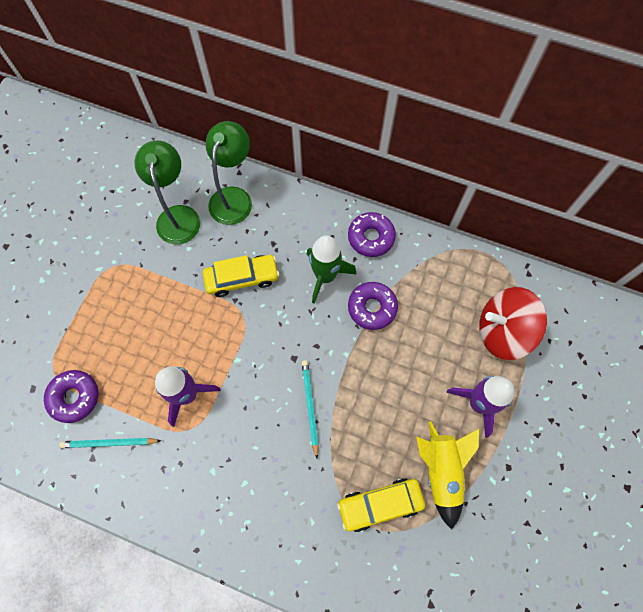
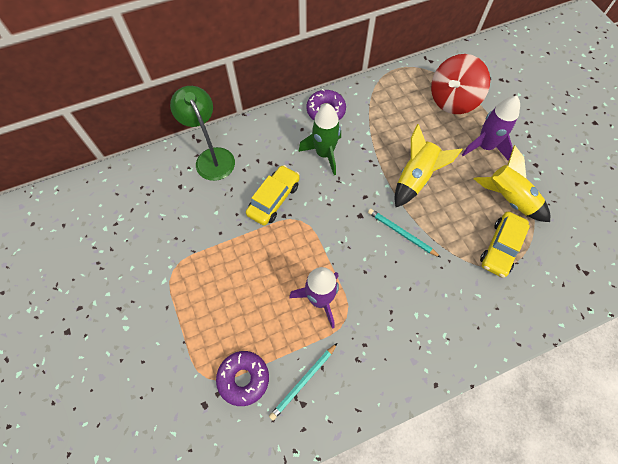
camera: 45 degrees left, 5 degrees down
(178, 216) = (185, 199): green lamp -> none
(372, 308) = (371, 148): purple donut -> none
(379, 371) = (416, 178): none -> yellow rocket

